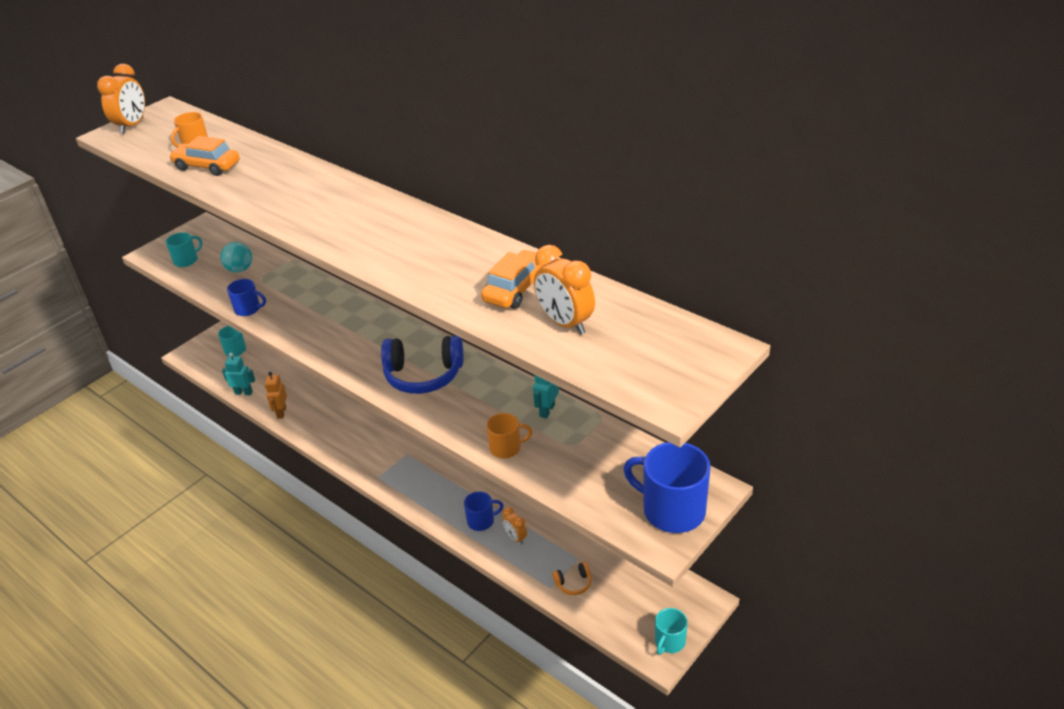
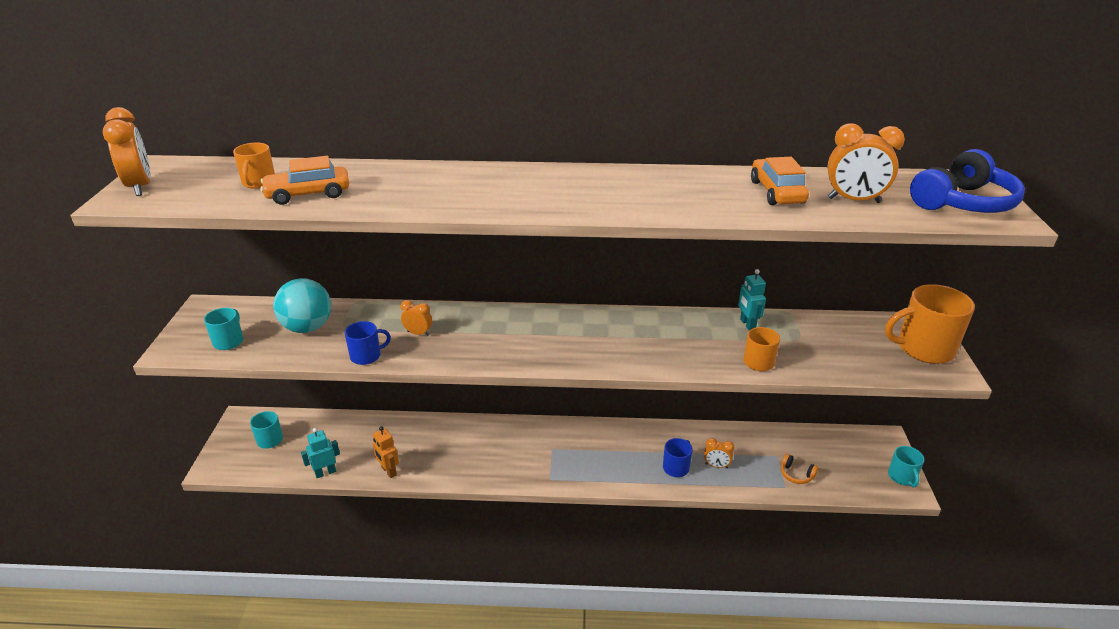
camera: 40 degrees left, 5 degrees down
(240, 269) = (307, 328): turquoise ball -> turquoise ball, size x1.52
(299, 305) = (418, 333): none -> orange clock
(423, 375) = (616, 340): blue headphones -> blue headphones (963, 203)
(573, 583) = (796, 475): orange headphones -> orange headphones turned 90 degrees clockwise
(672, 510) = (923, 348): blue mug -> orange mug

